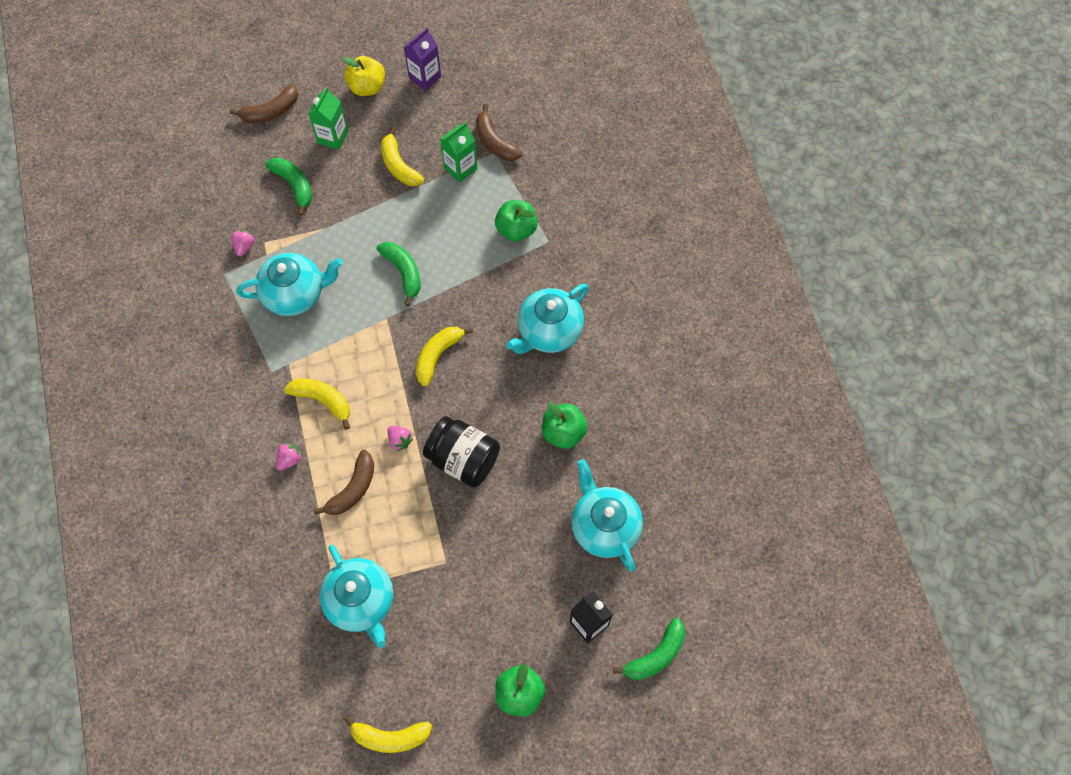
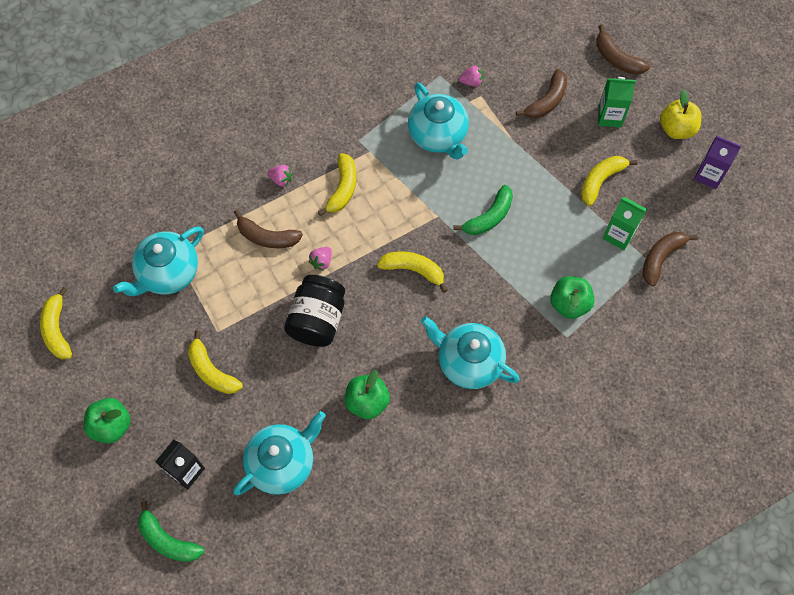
camera: 75 degrees right, 0 degrees up
(294, 185) = (546, 101): green banana -> brown banana
(488, 576) = (212, 371): none -> yellow banana

